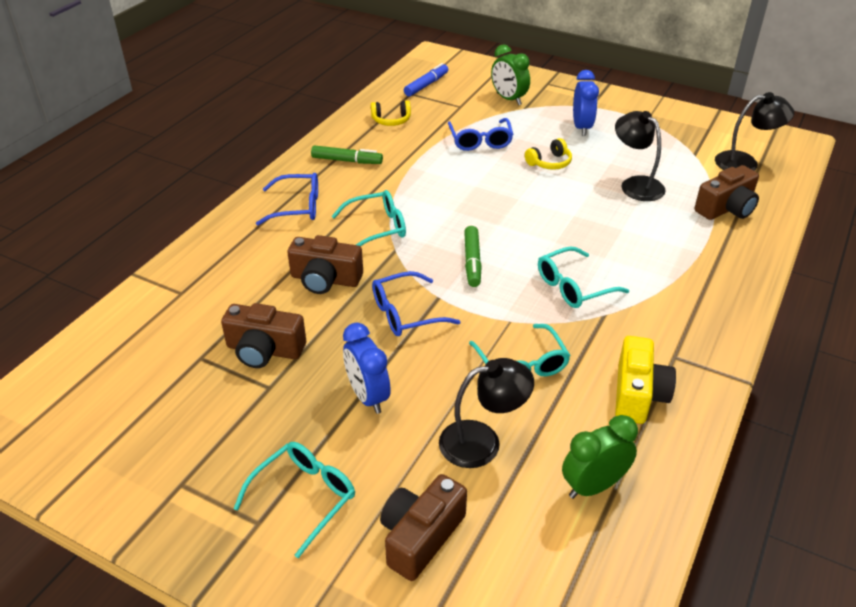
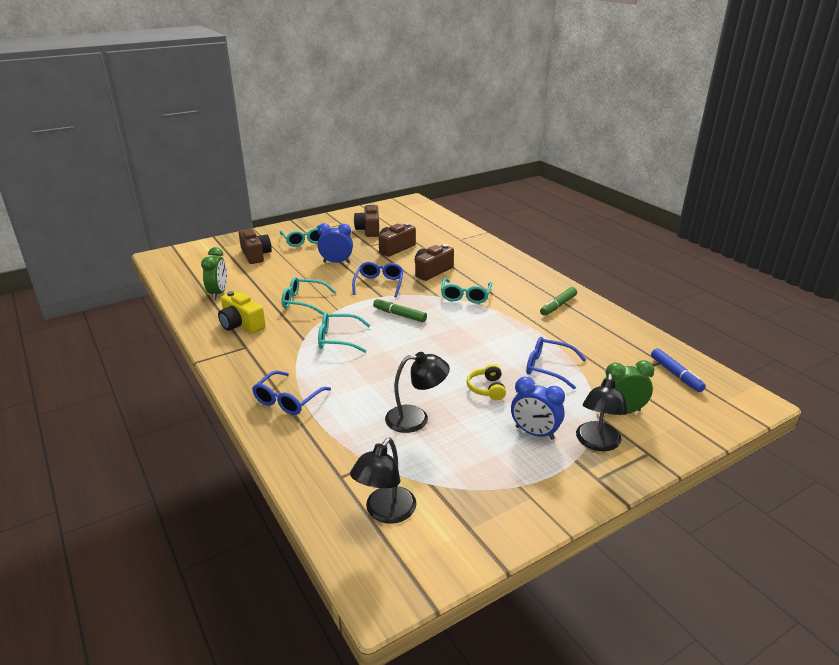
camera: 120 degrees right, 10 degrees down
(297, 207) = (512, 278): blue glasses -> blue glasses (288, 400)
(391, 120) = (611, 338): yellow headphones -> none
(482, 441) = (276, 278): black lamp -> black lamp (597, 443)
(573, 287) = (338, 339): turquoise glasses -> turquoise glasses turned 90 degrees counterclockwise
(726, 208) = (336, 451): brown camera -> brown camera (369, 230)

